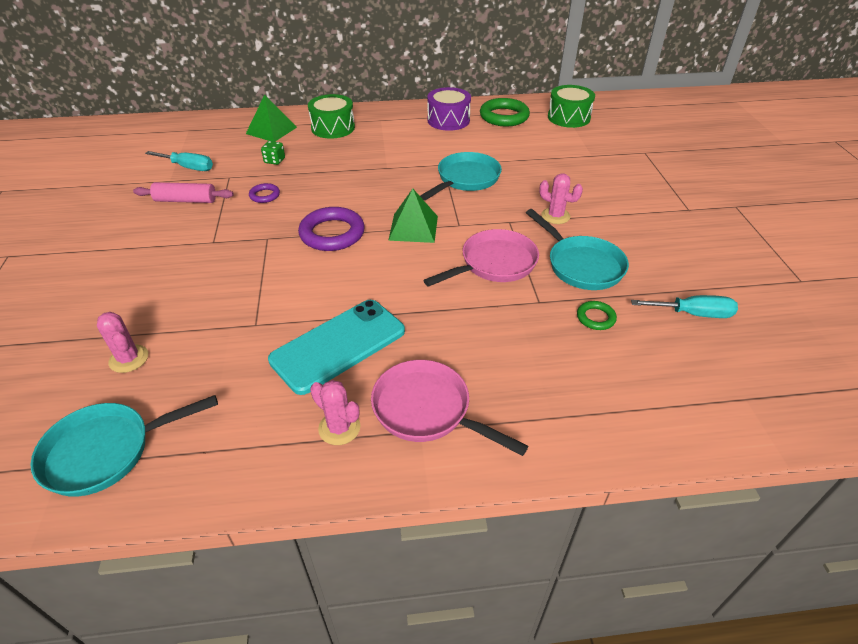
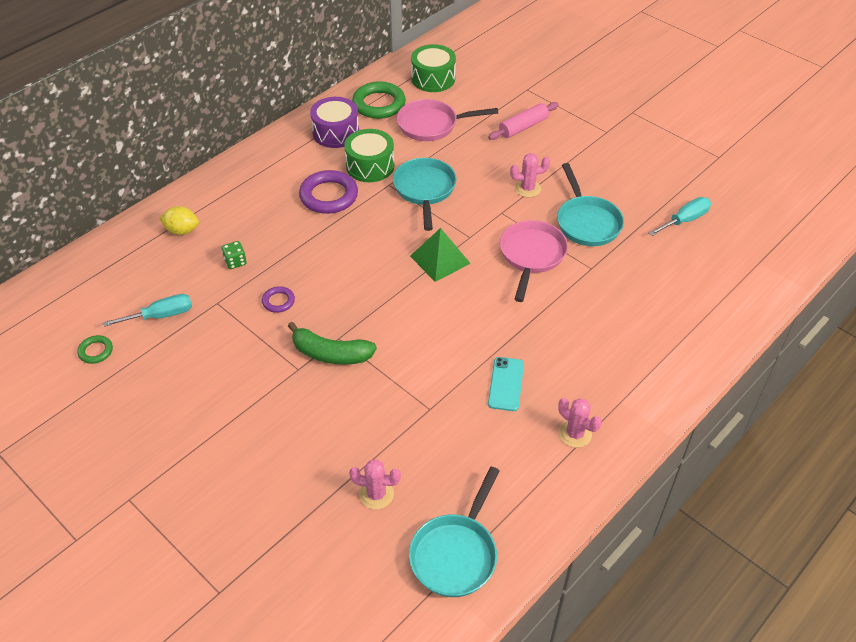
camera: 40 degrees left, 5 degrees up
(186, 200) = (213, 348): pink rolling pin -> pink rolling pin (523, 127)
(247, 245) = (330, 353): none -> green banana
(271, 130) = (182, 230): green pyramid -> yellow lemon
(332, 233) = (385, 302): purple ring -> purple ring (329, 196)
(333, 128) = (240, 196): green drum -> green drum (370, 166)
(338, 345) = (506, 384): turquoise phone -> turquoise phone, size x0.56
(339, 428) = (575, 434): pink cactus -> pink cactus turned 45 degrees clockwise
(427, 410) = (610, 387): pink pan -> pink pan (432, 125)
(581, 265) = (587, 222): turquoise pan -> turquoise pan turned 60 degrees clockwise
(595, 318) = (635, 258): green ring -> green ring (96, 351)

